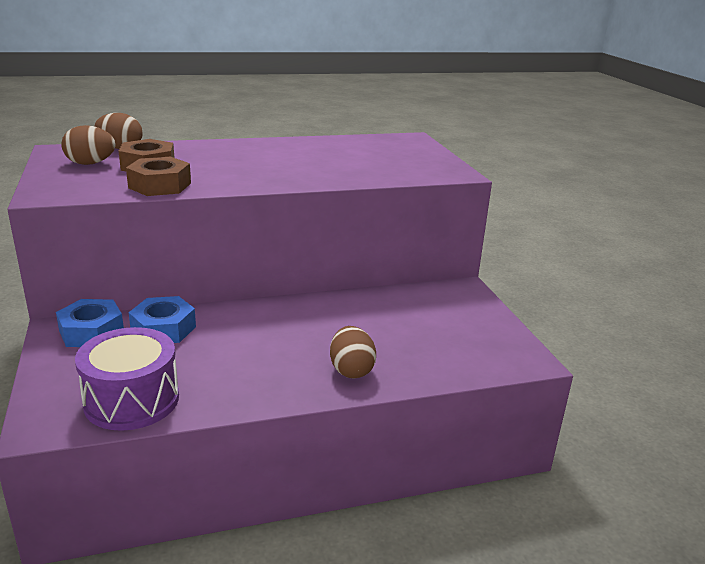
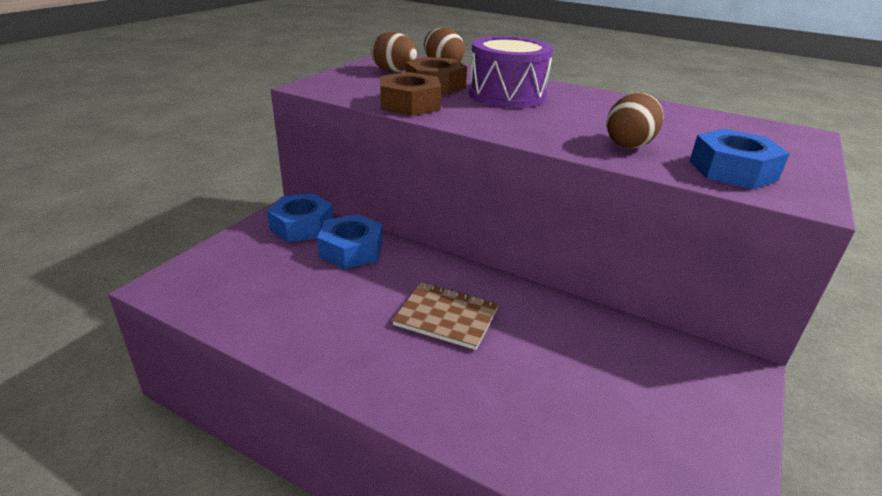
camera: 45 degrees right, 5 degrees up
(132, 400) = (239, 301): purple drum -> purple drum (507, 95)
(293, 335) = (446, 317): none -> brown notebook
(351, 370) = (449, 392): brown egg -> brown egg (629, 144)
(411, 169) = (732, 170): none -> blue nut

